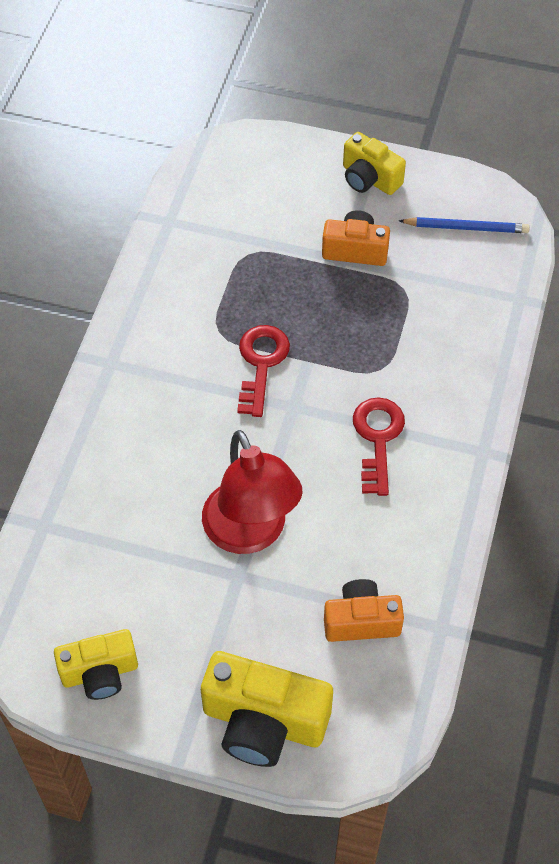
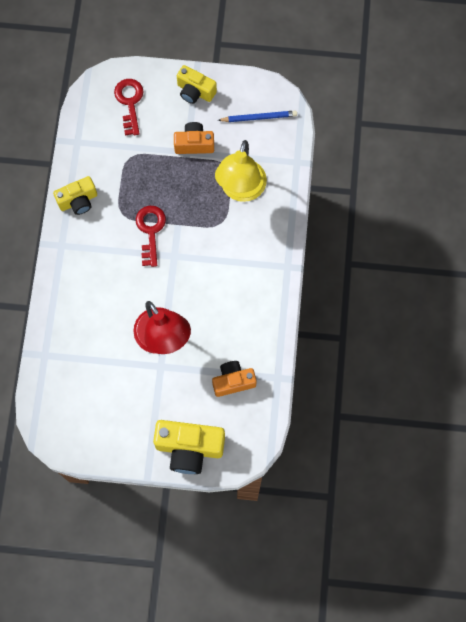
camera: 10 degrees left, 15 degrees up
(100, 673) = (95, 436): yellow camera -> yellow camera (78, 201)
(377, 439) = (226, 268): red key -> red key (129, 103)
(421, 326) = (241, 190): none -> yellow lamp

